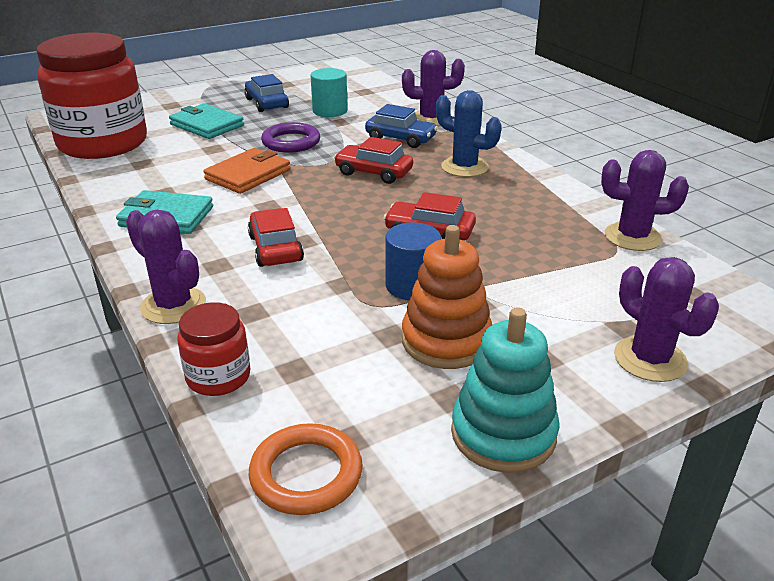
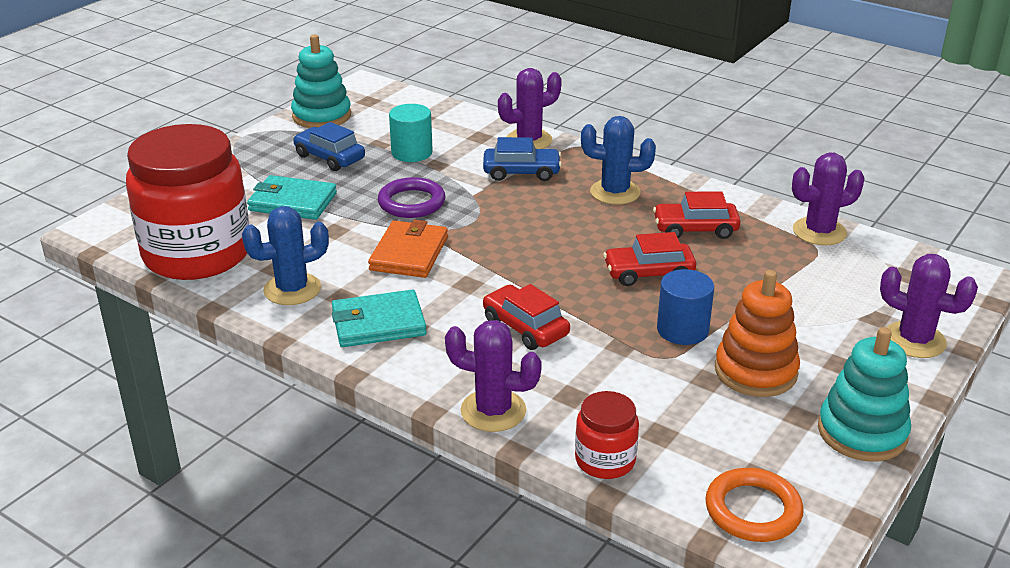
camera: 25 degrees left, 0 degrees up
(135, 179) = (292, 289): none -> blue cactus
(292, 78) = (321, 116): none -> turquoise stacking toy
(373, 172) = (534, 219): red car -> red car (695, 229)

